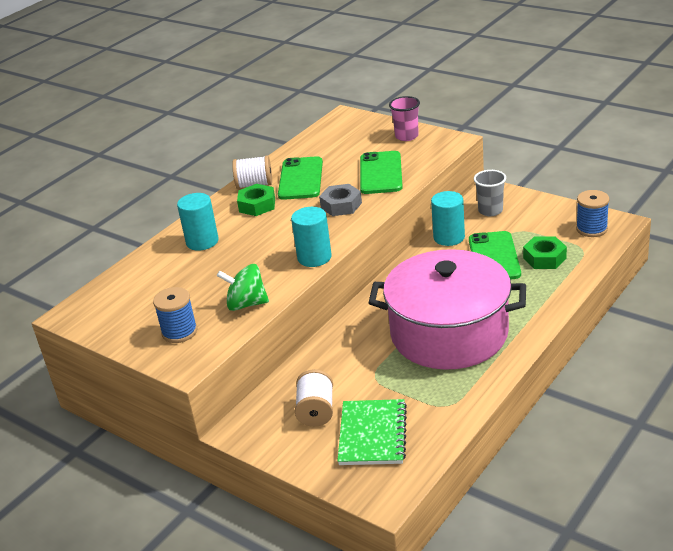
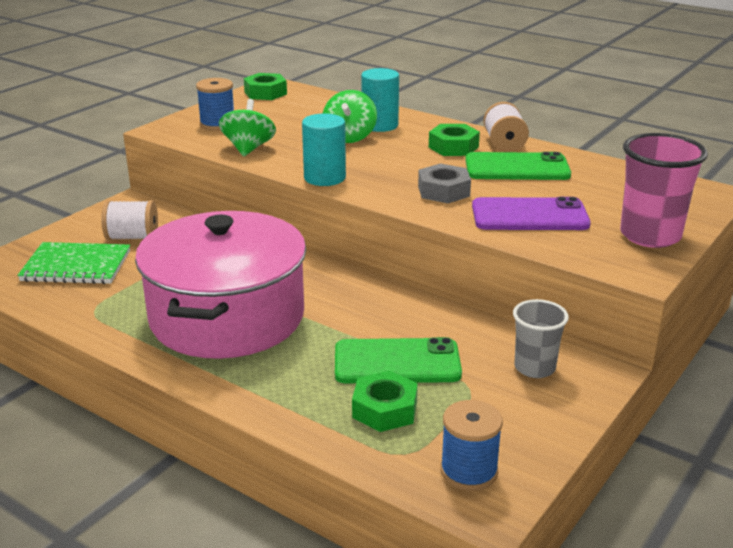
camera: 85 degrees right, 5 degrees down
(94, 315) = (265, 93): none -> green nut
(227, 254) = (349, 137): none -> green spinning top
(381, 173) = (529, 216): green phone -> purple phone
(406, 136) = (650, 235): pink cup -> pink cup, size x1.57
(449, 237) = (457, 327): turquoise cylinder -> none

